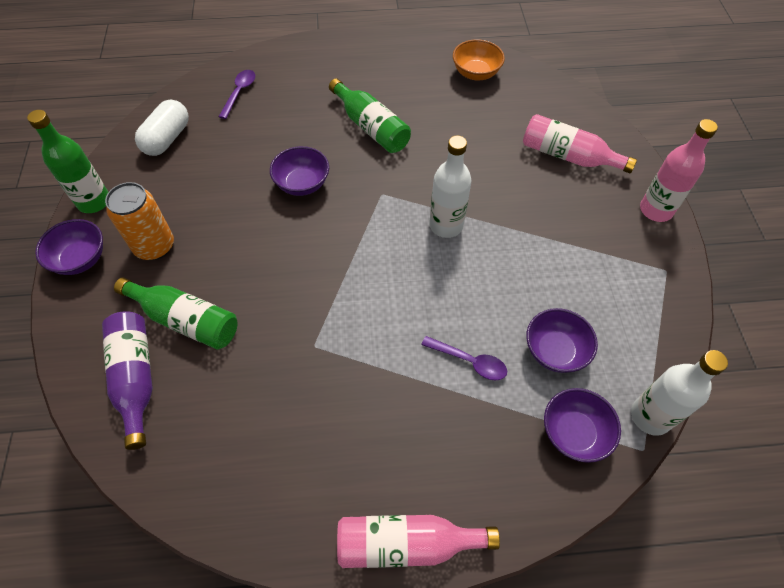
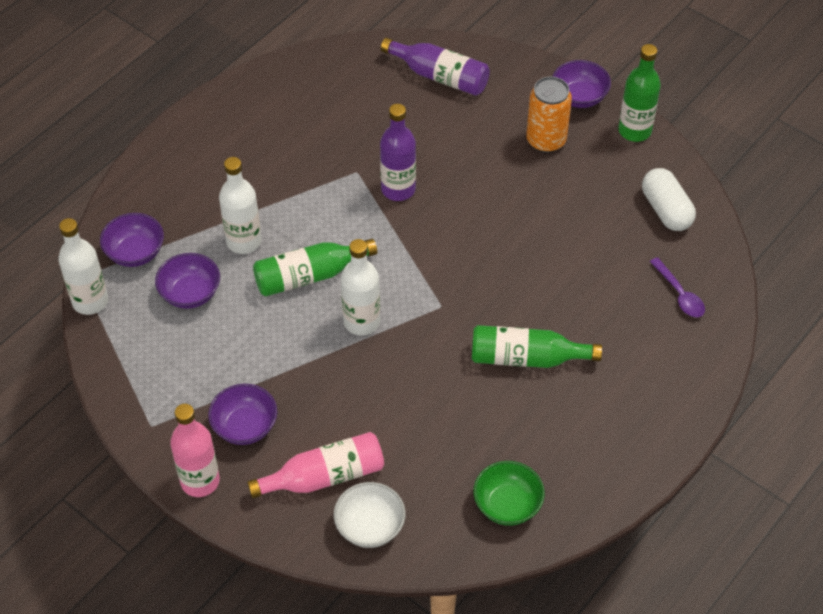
camera: 135 degrees right, 5 degrees down
(186, 320) = (457, 122): green bottle -> green bottle (309, 276)
(302, 184) = (512, 263): purple bowl -> purple bowl (245, 426)
(303, 301) = (398, 189): none -> purple bottle
(406, 543) = (188, 128): pink bottle -> none
(469, 361) = (244, 241): purple spoon -> white bottle
(476, 73) = (507, 505): orange bowl -> green bowl
(565, 115) = (370, 526): none -> white bowl

